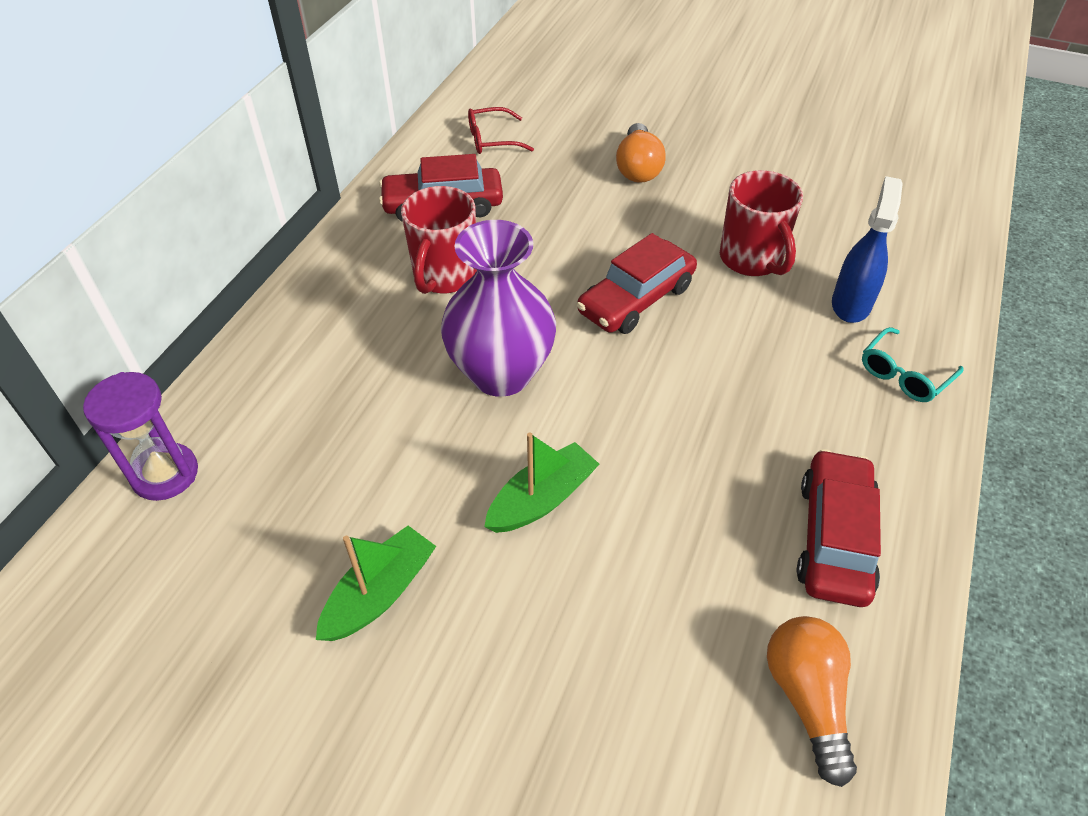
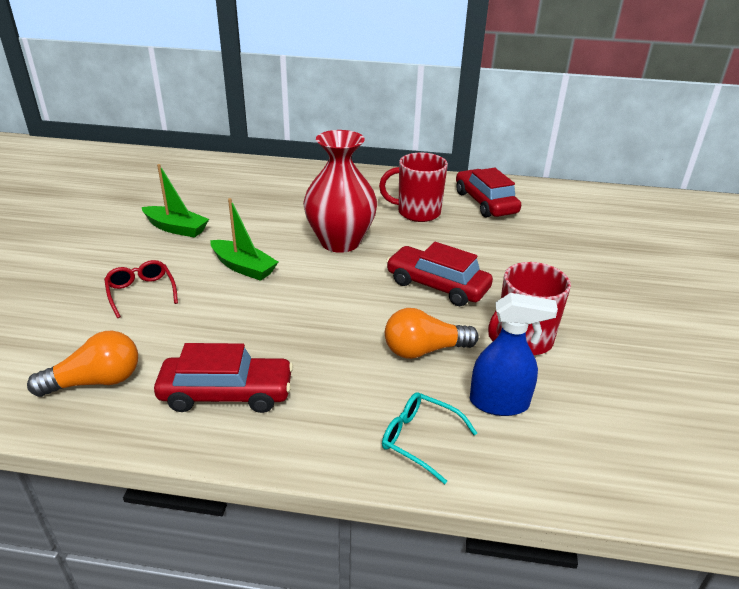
camera: 75 degrees right, 15 degrees down
(165, 474) = (242, 167): purple hourglass -> none
(492, 140) = (572, 209): red glasses -> red glasses (141, 292)
(501, 373) = (340, 242): purple vase -> red vase
(638, 168) = (598, 273): orange light bulb -> orange light bulb (424, 350)

